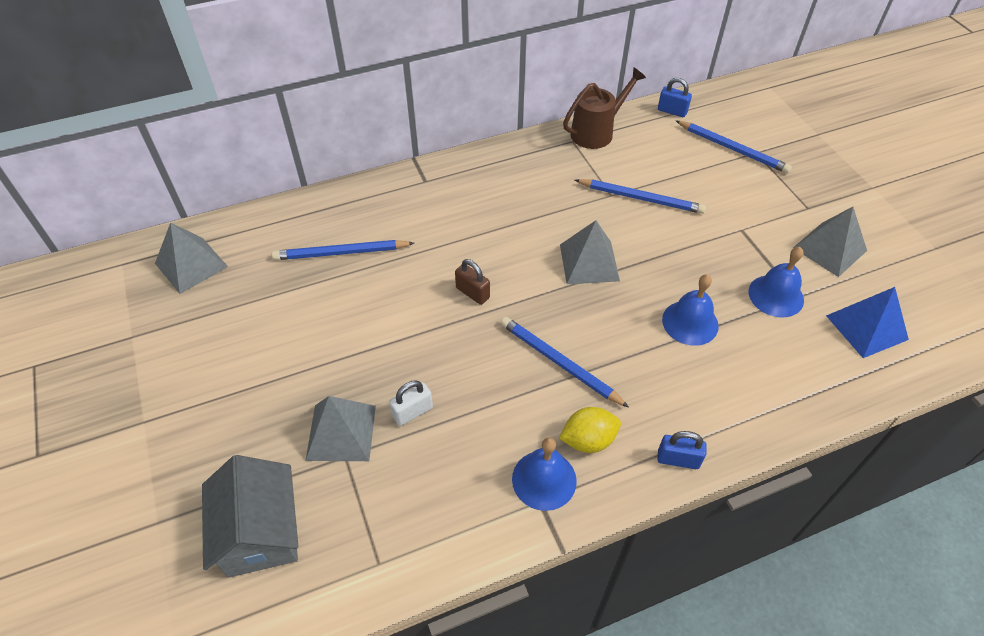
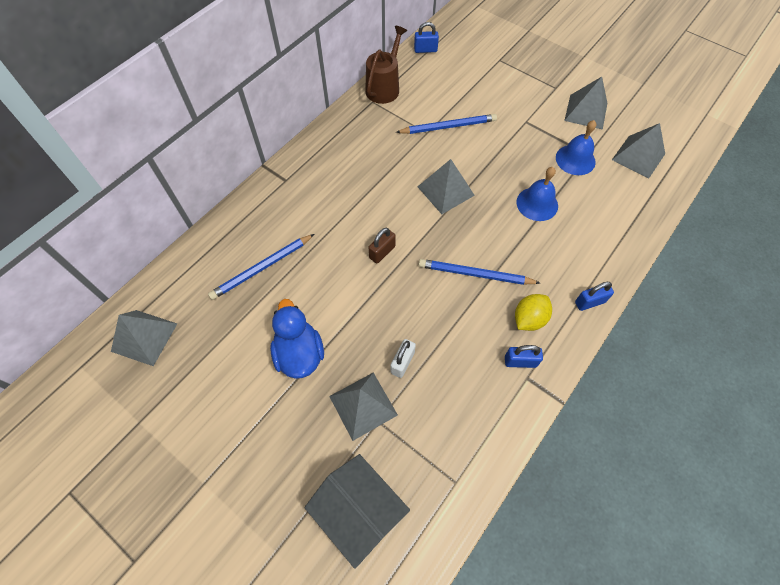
camera: 30 degrees left, 10 degrees up
(317, 350) = (299, 354): none -> blue duck
(472, 293) = (382, 252): brown padlock -> brown padlock turned 60 degrees counterclockwise
(544, 479) = (520, 361): blue bell -> blue padlock
(732, 149) = (483, 63): blue pencil -> none
(866, 327) = (638, 156): blue pyramid -> grey pyramid

